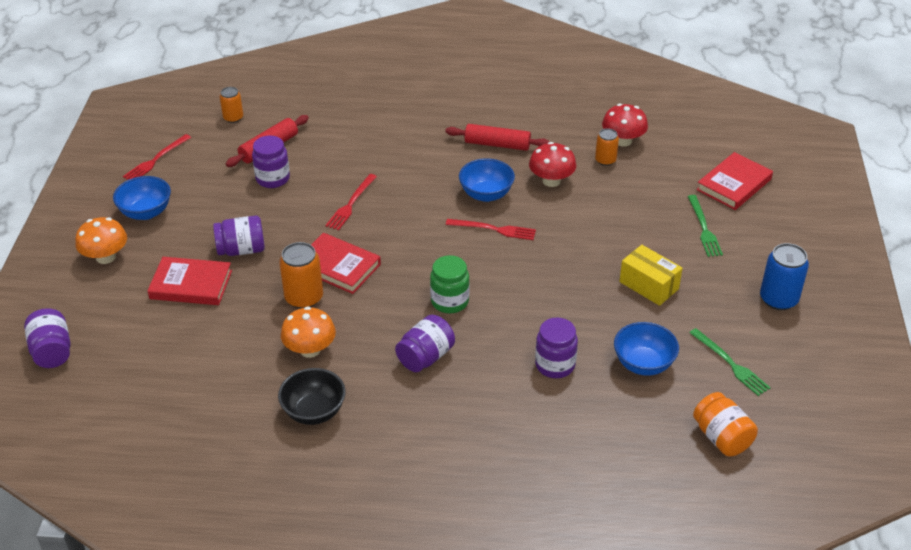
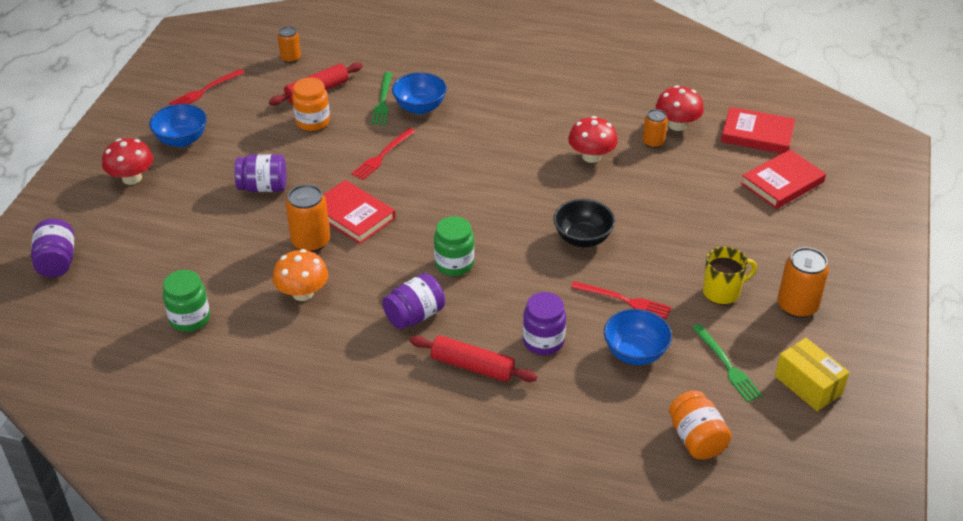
camera: 10 degrees right, 0 degrees up
(105, 257) = (132, 178): orange mushroom -> red mushroom
(191, 285) = (205, 215): red book -> red book (757, 134)
(204, 390) = (190, 319): none -> green jar
(273, 179) = (312, 122): purple jar -> orange jar
(314, 411) = (289, 354): black bowl -> black bowl (582, 238)
(486, 194) = (521, 162): blue bowl -> blue bowl (420, 107)
(494, 229) = (519, 198): red fork -> red fork (624, 300)
(497, 144) = (546, 114): red rolling pin -> red rolling pin (472, 366)
(648, 285) = (663, 274): yellow box -> yellow box (808, 385)
(704, 228) = (737, 223): green fork -> green fork (383, 101)
(707, 295) = (722, 292): none -> yellow mug
(778, 299) = (797, 306): blue can -> orange can

